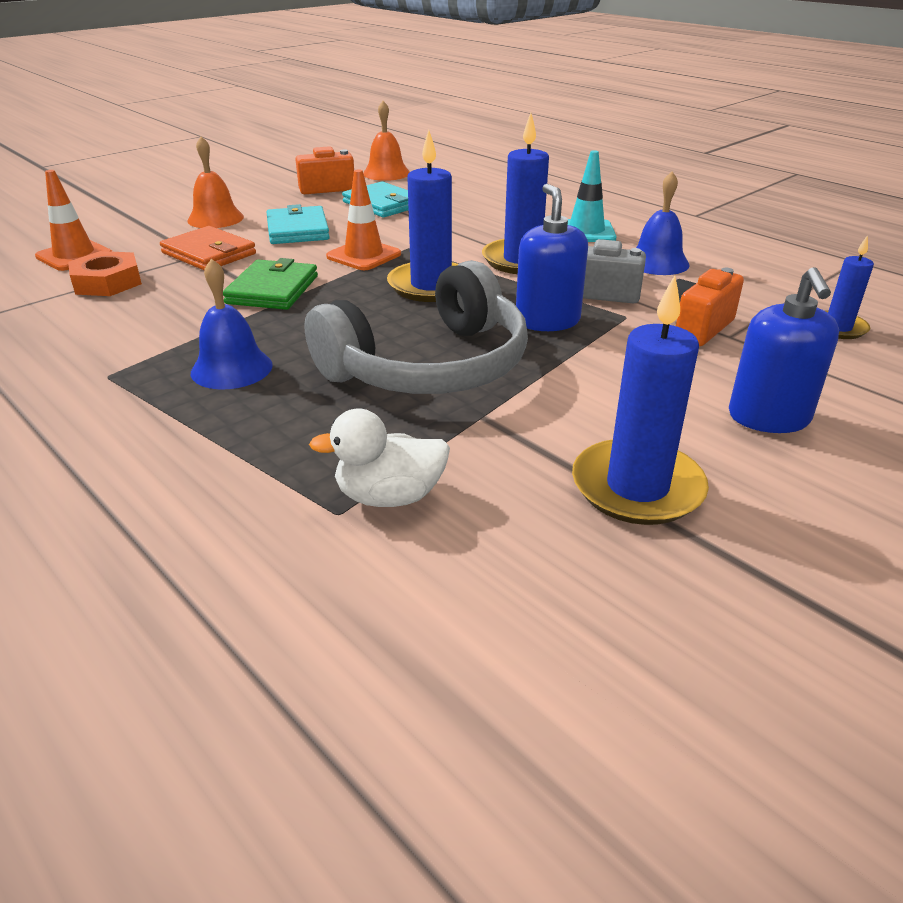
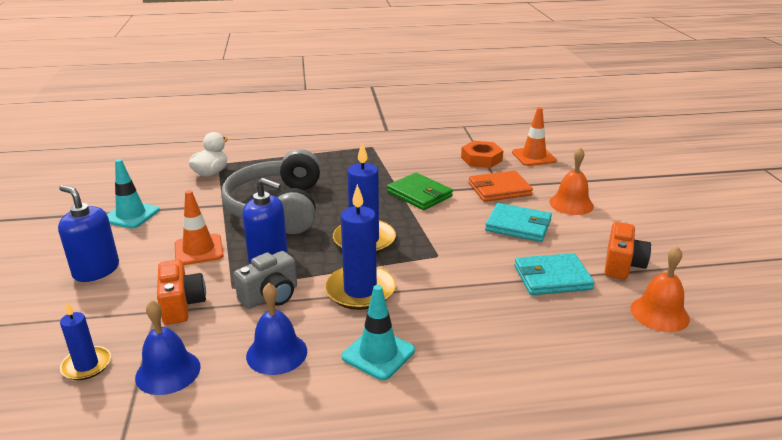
camera: 125 degrees right, 5 degrees down
(231, 368) = (343, 168): blue bell -> blue bell (168, 372)
(364, 255) = (441, 234): orange traffic cone -> orange traffic cone (199, 250)
(637, 487) = (131, 215): blue candle -> turquoise traffic cone

